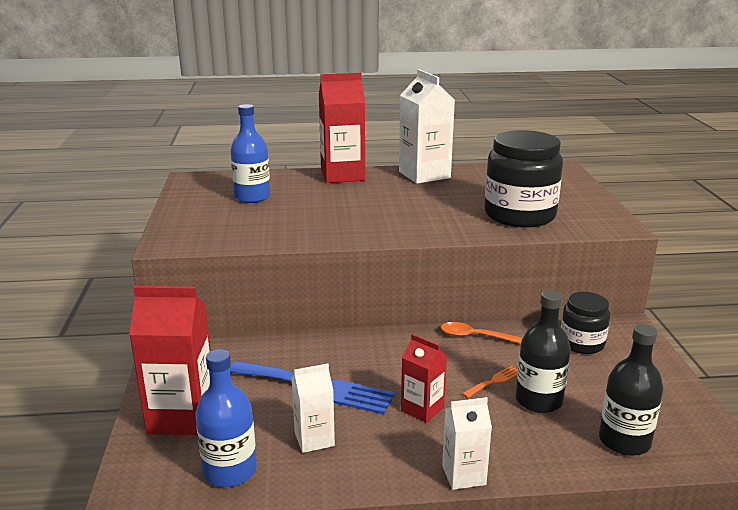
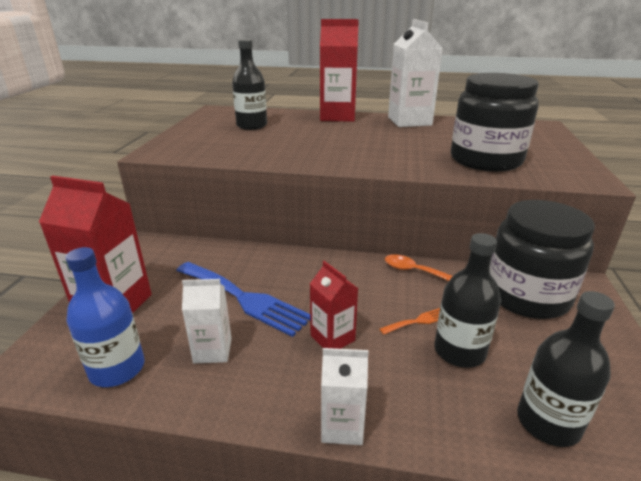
camera: 15 degrees right, 5 degrees up
(252, 197) = (252, 126): blue bottle -> black bottle
(582, 343) = (526, 295): black jar -> black jar, size x1.76

